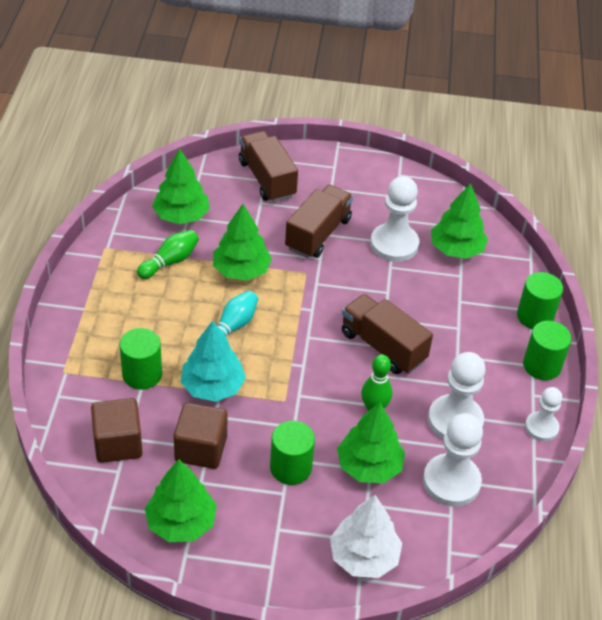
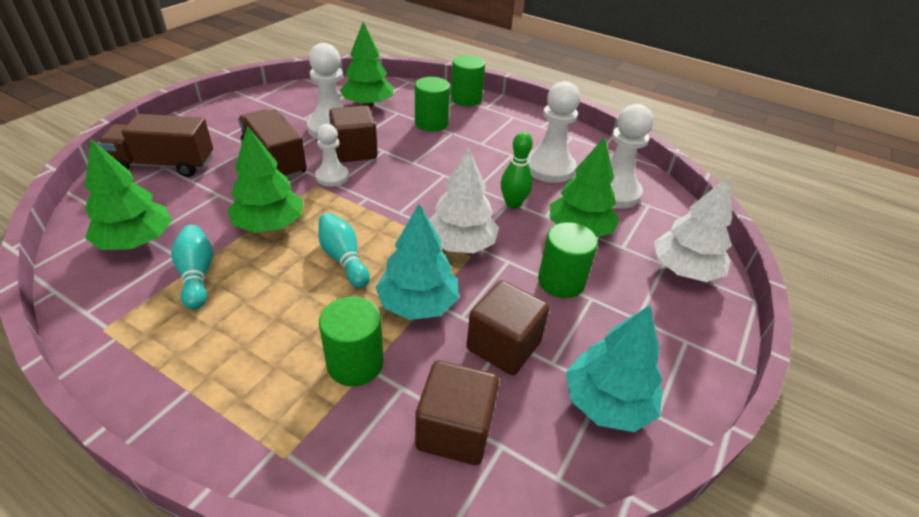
camera: 65 degrees left, 5 degrees down
(170, 261) = (197, 275): green bowling pin -> turquoise bowling pin
(181, 522) = (607, 402): green tree -> turquoise tree
(294, 389) = (461, 244): none -> white tree
(371, 274) = (354, 151): none -> brown cube
(383, 346) = (444, 174): brown truck -> none
(541, 427) = (575, 134): white pawn -> white pawn (332, 177)
(542, 366) = (516, 113): green cylinder -> green cylinder (431, 123)

